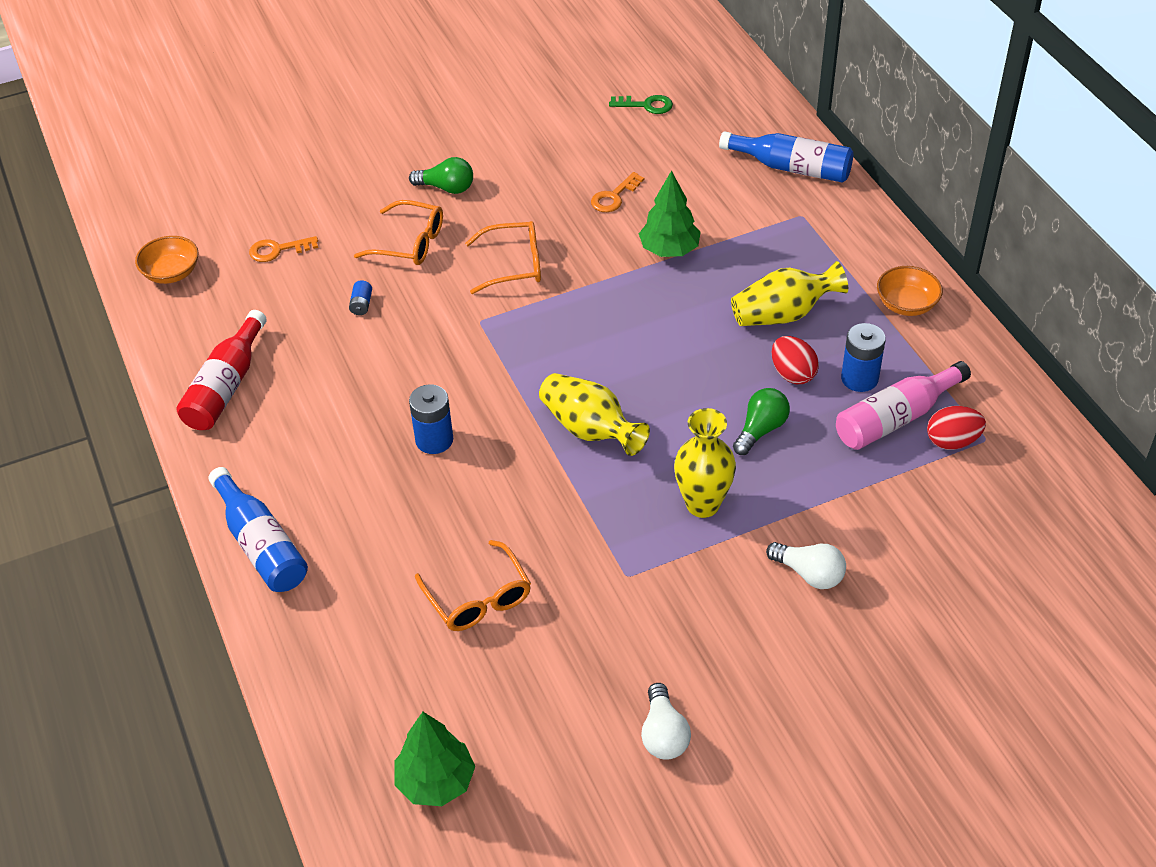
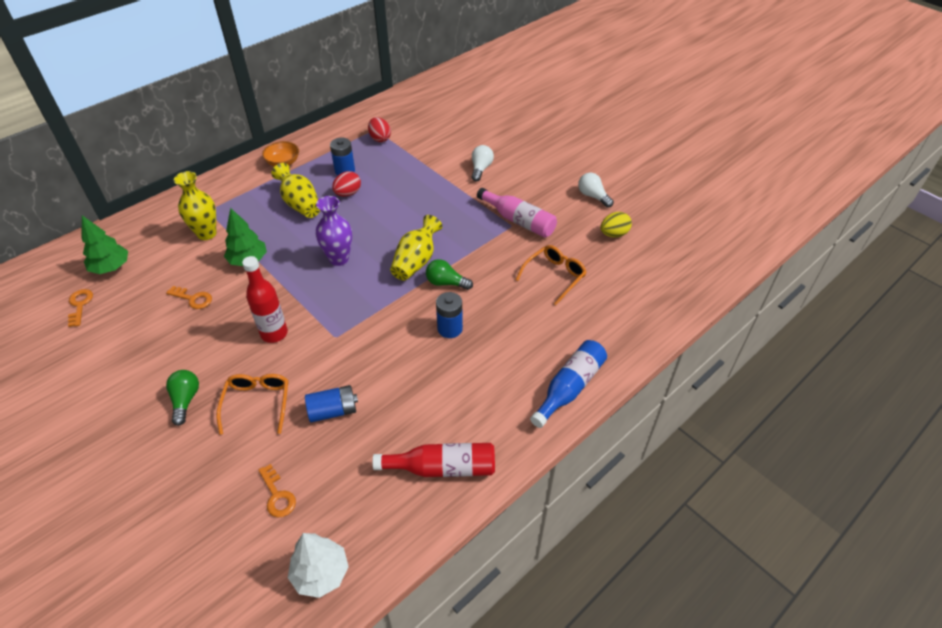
camera: 110 degrees left, 0 degrees up
(171, 273) = (321, 573): orange bowl -> white tree
(361, 304) = (333, 411): blue battery -> blue battery, size x1.85
(436, 781) = (666, 262): green tree -> green tree (111, 268)
(514, 265) = (274, 333): orange glasses -> red bottle
(543, 727) = (614, 234): none -> yellow egg
(633, 343) = (339, 259): none -> purple vase
(646, 105) = (80, 305): green key -> orange key
(663, 734) = (593, 196): white light bulb -> white light bulb turned 105 degrees counterclockwise
(702, 504) = (453, 209): yellow vase -> yellow vase (206, 233)
(761, 430) = (393, 198): green light bulb -> green light bulb (446, 283)
(792, 168) = (159, 221): blue bottle -> none
(896, 418) = (370, 156): pink bottle -> pink bottle (518, 221)

